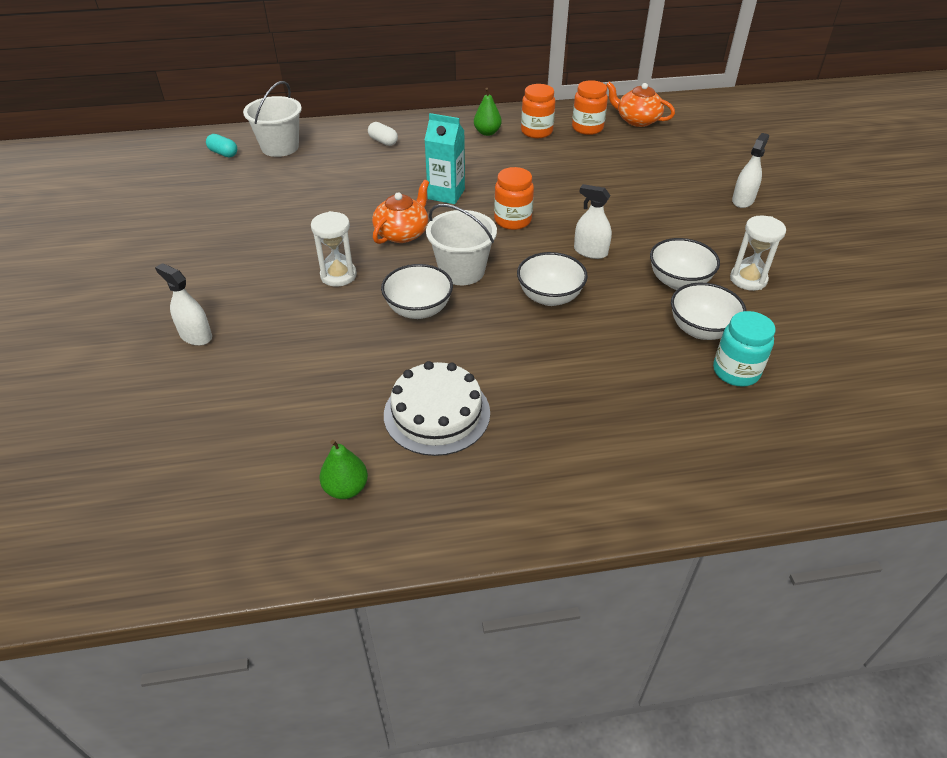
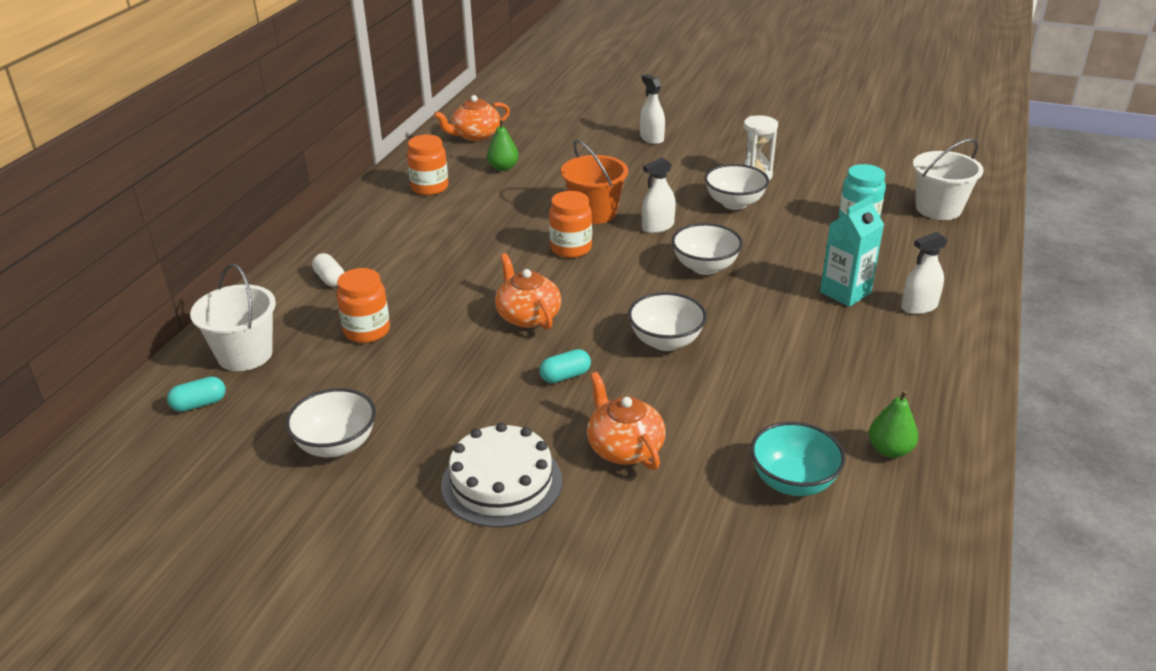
camera: 60 degrees left, 10 degrees down
(196, 336) = (589, 505): white spray bottle -> white spray bottle (919, 306)
(268, 331) = (624, 447): none -> orange teapot
(271, 435) = (793, 482): none -> turquoise bowl
(338, 275) = (565, 376): white hourglass -> turquoise capsule
(383, 141) = (330, 279): white capsule -> white capsule turned 75 degrees clockwise
(437, 413) = (821, 372): white cake -> white cake (502, 482)
(446, 194) = (485, 270): turquoise carton -> turquoise carton (845, 292)
(462, 271) = (626, 300): white bucket -> white bucket (938, 209)
(487, 132) = (395, 213): green pear -> green pear (503, 168)
(579, 213) = (594, 213): none -> orange bucket
(587, 128) = (457, 161): orange jar -> orange jar (367, 331)
(701, 329) = (801, 216): white bowl -> white bowl (336, 445)

